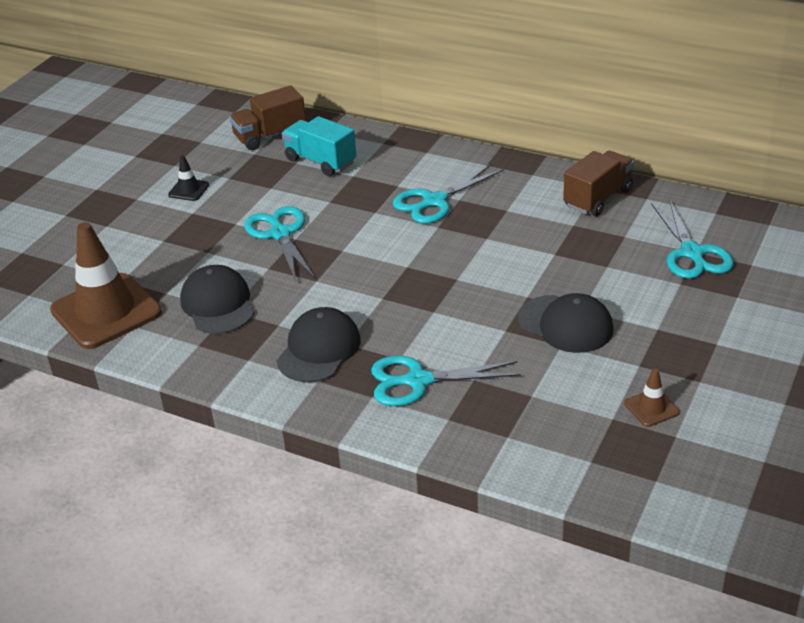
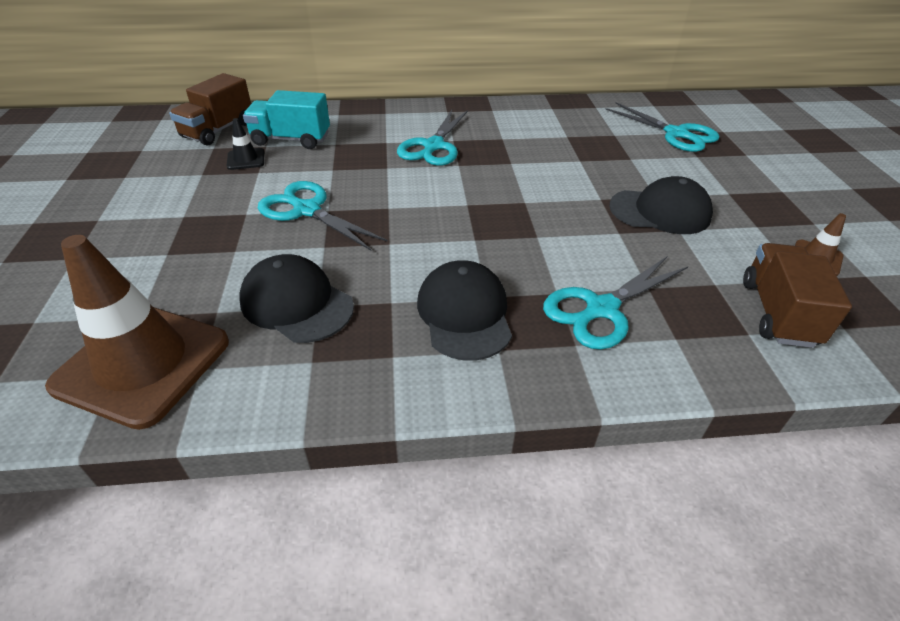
camera: 35 degrees left, 5 degrees up
(188, 190) = (161, 195): black traffic cone -> black traffic cone (246, 159)
(597, 198) = (562, 114): brown truck -> brown truck (777, 313)

